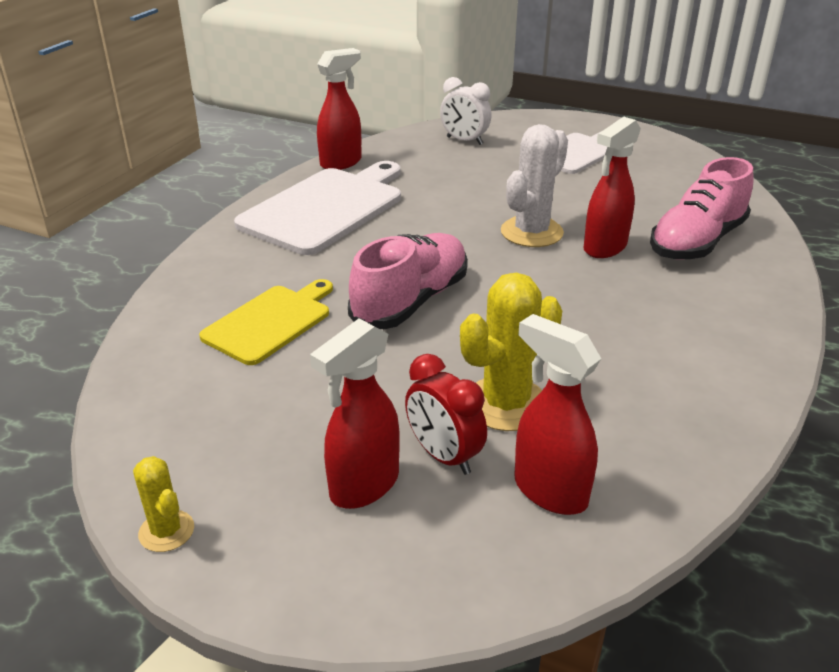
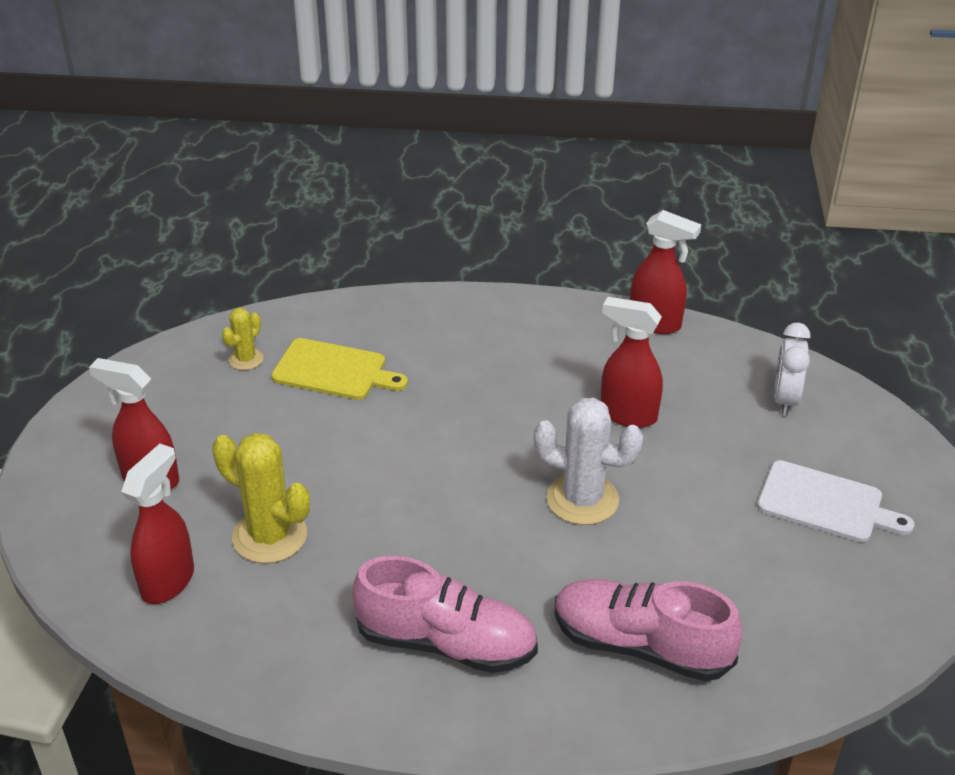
camera: 70 degrees right, 5 degrees up
(166, 531) = (87, 402): yellow cactus -> yellow cactus (246, 359)
(326, 208) = (547, 342): white cutting board -> none
(411, 301) = (403, 443): pink shoe -> pink shoe (446, 643)
(444, 456) = (193, 513): red clock -> none
(604, 248) = (580, 564): red spray bottle -> red spray bottle (627, 415)

